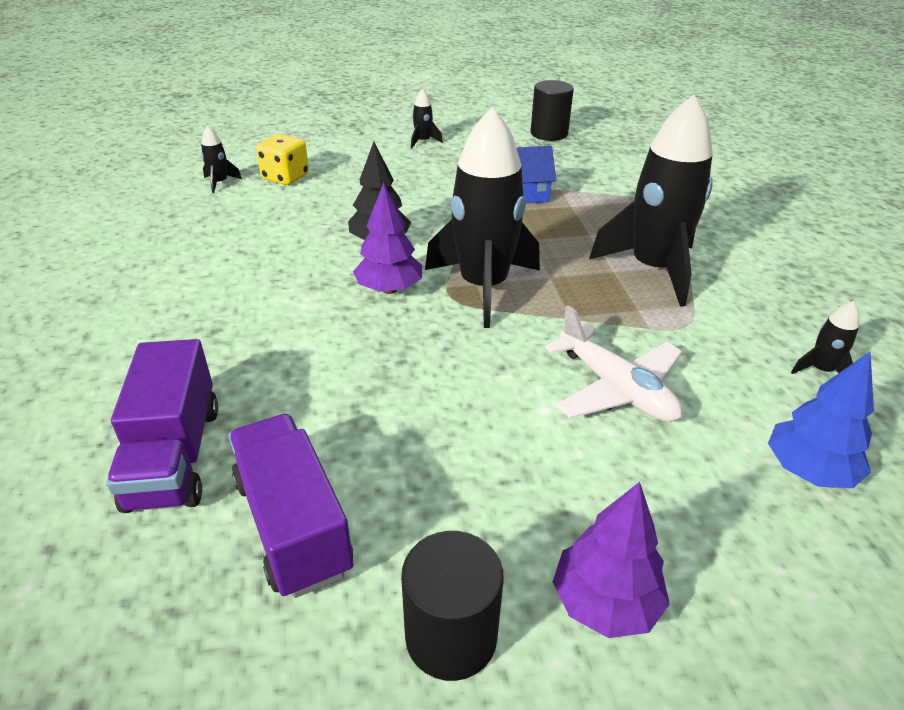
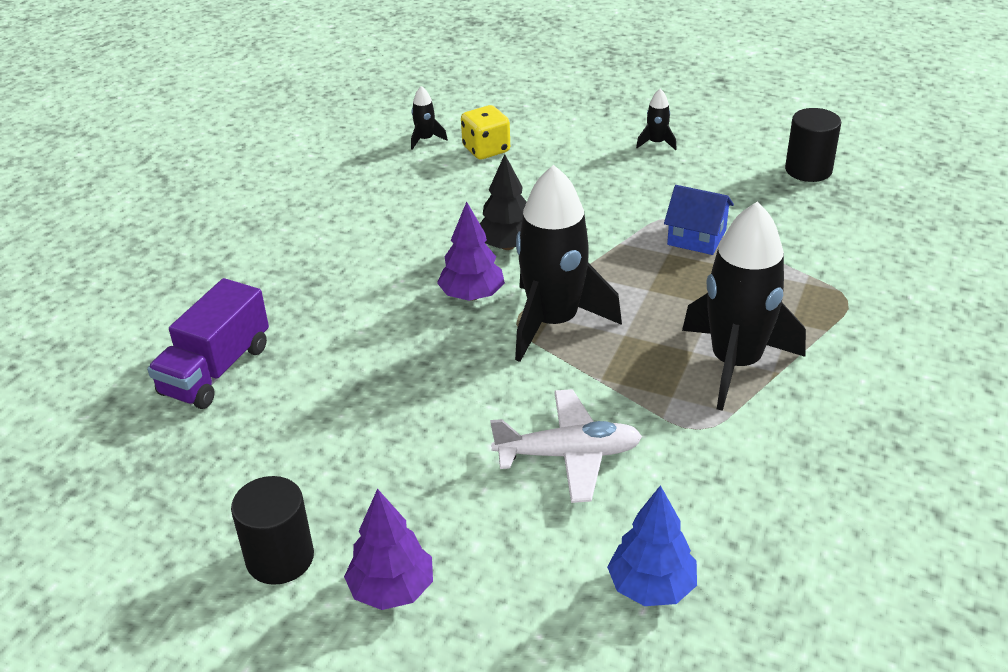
camera: 35 degrees right, 0 degrees up
(293, 525) = (248, 448): purple truck -> none
(616, 388) = (568, 455): white plane -> white plane turned 90 degrees counterclockwise
(821, 370) = (779, 520): black rocket -> none

